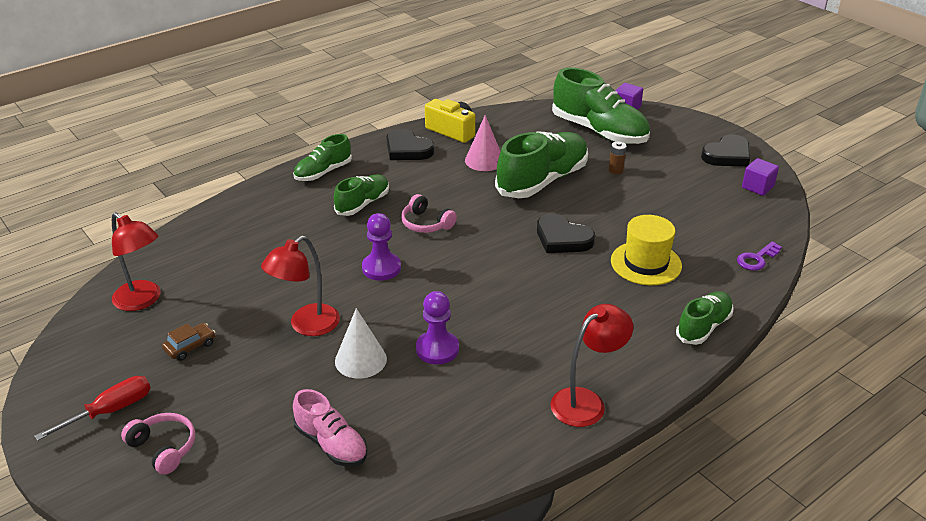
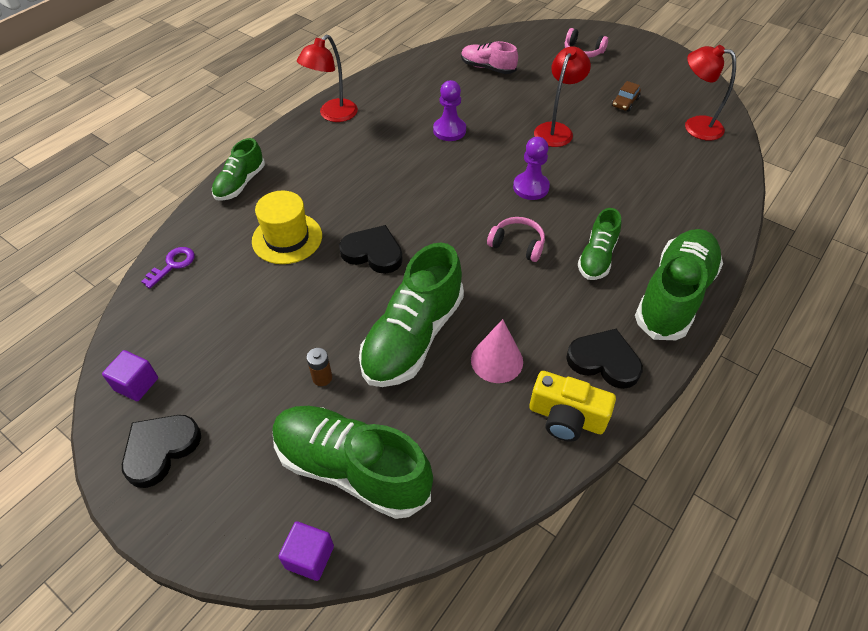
camera: 165 degrees right, 15 degrees up
(110, 411) = (633, 62): red screwdriver -> none
(323, 172) = (674, 296): green shoe -> green shoe, size x1.77
(360, 360) = (500, 114): white cone -> none

